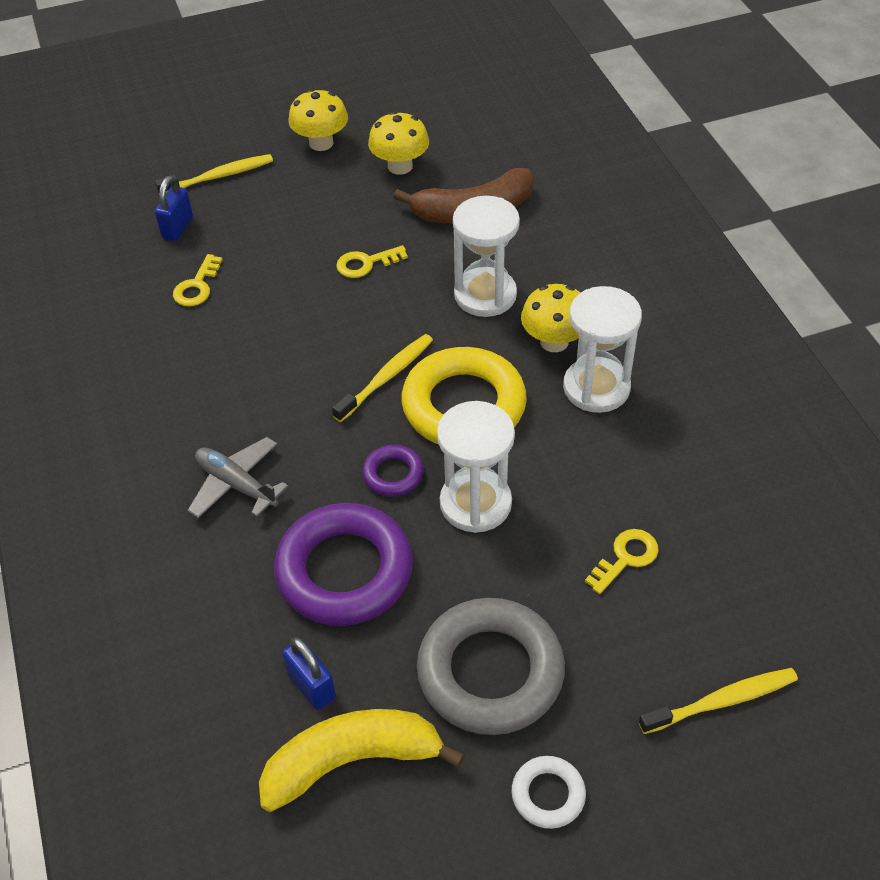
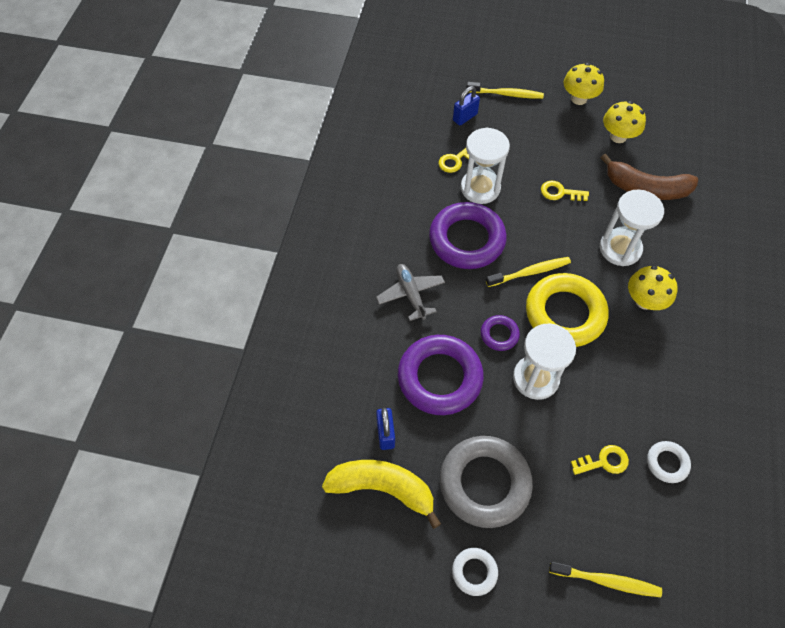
camera: 30 degrees right, 10 degrees up
(274, 378) = (467, 240): none -> purple ring
(596, 387) = (652, 344): white hourglass -> white hourglass (480, 188)
(702, 517) = (667, 463): none -> white ring

